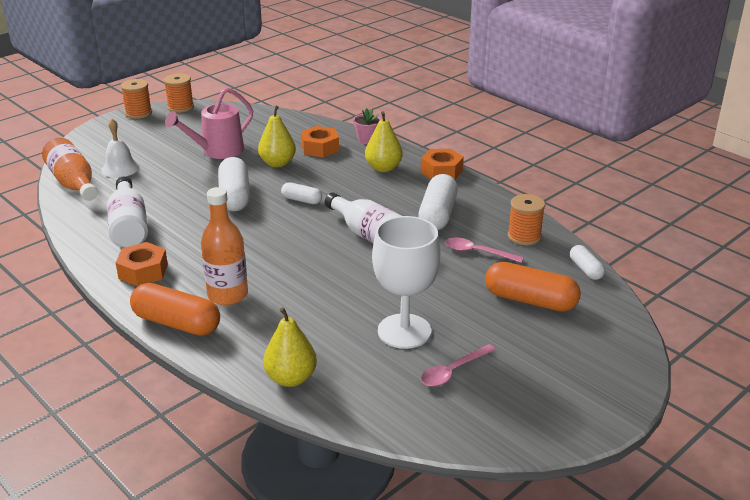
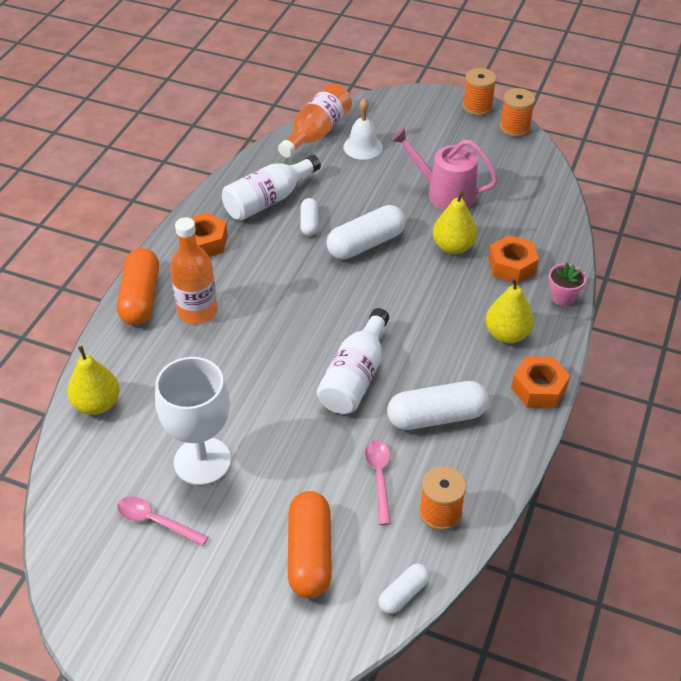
camera: 65 degrees right, 15 degrees up
(302, 200) = (392, 295): white capsule -> white capsule (309, 223)

